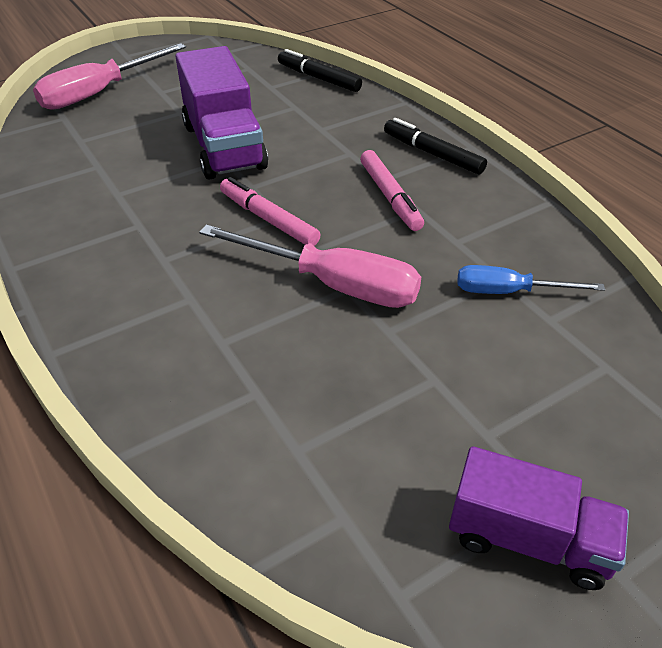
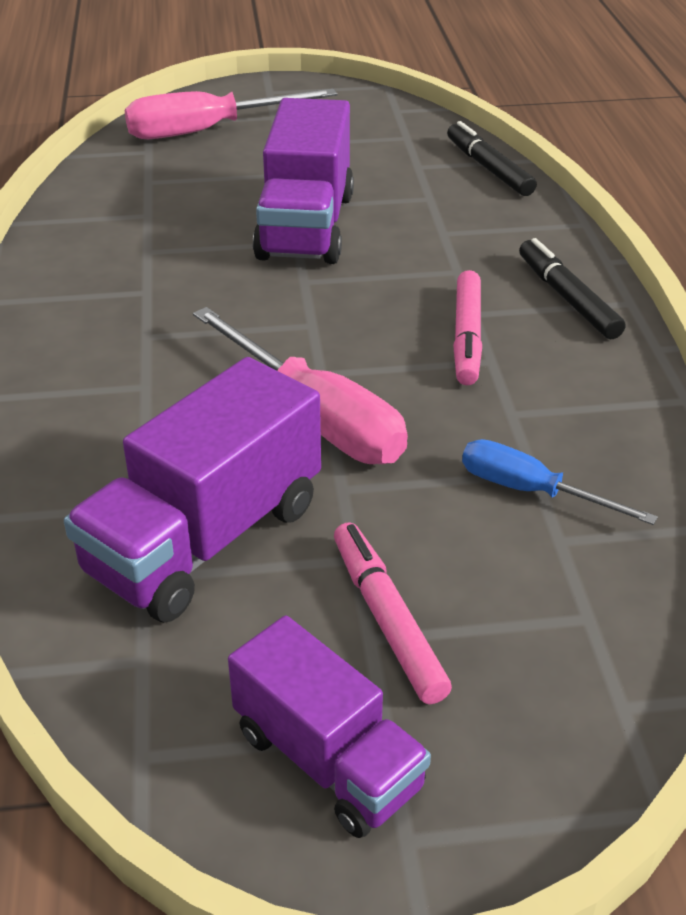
camera: 25 degrees right, 5 degrees down
(268, 219) = (296, 323): pink marker -> pink marker (387, 619)
(321, 403) = (205, 539): none -> purple truck

